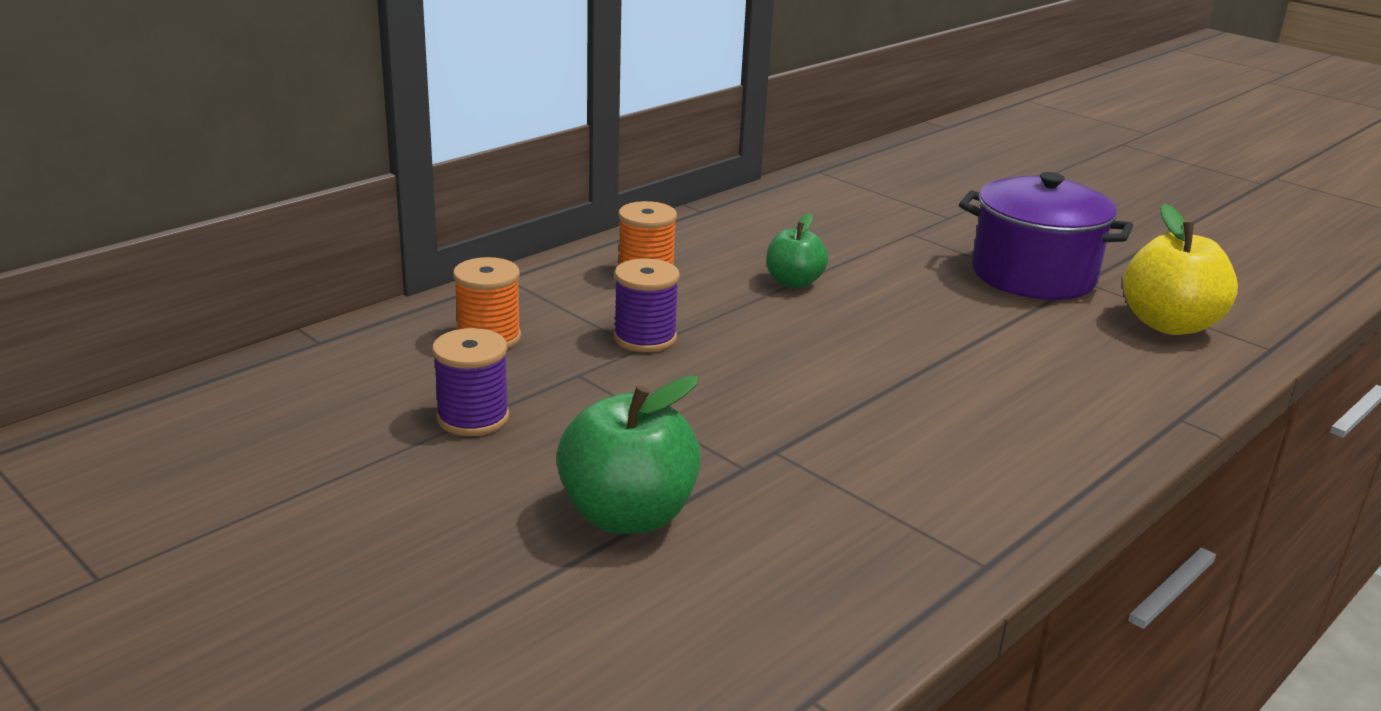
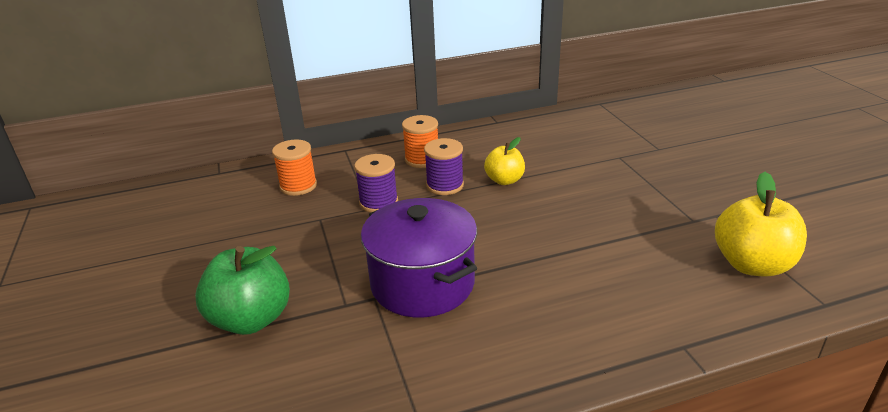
camera: 30 degrees right, 5 degrees up
(473, 418) = (240, 235): purple spool -> purple spool (445, 185)
(793, 282) = (504, 180): green apple -> yellow apple
(1033, 275) = (678, 204): purple pot -> purple pot (422, 283)

